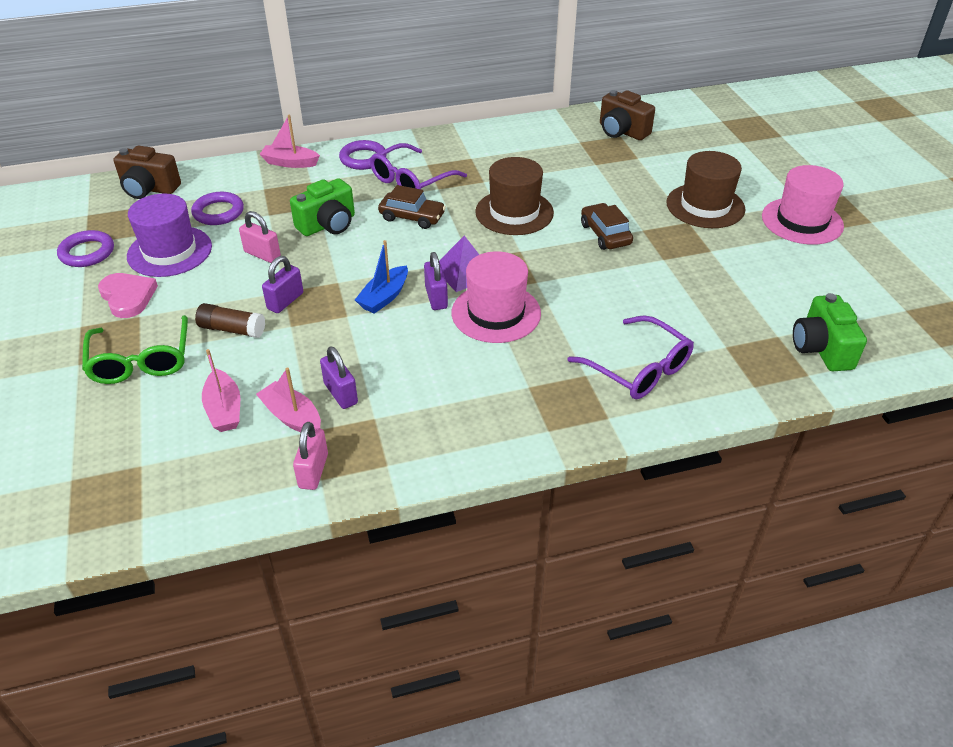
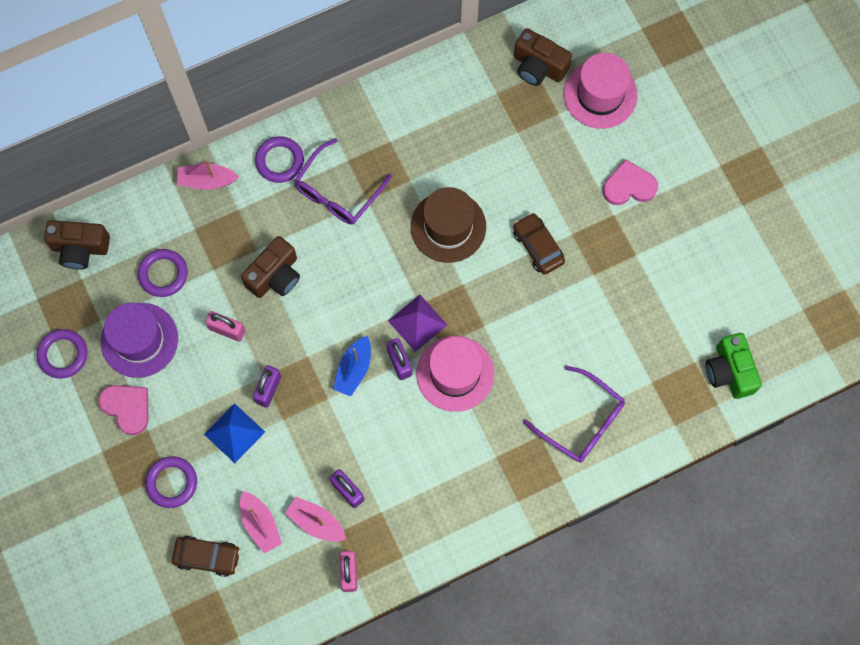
camera: 10 degrees left, 30 degrees up
(141, 360) = (172, 483): green glasses -> purple ring
(232, 329) = (234, 433): brown glue stick -> blue pyramid
(328, 225) = (275, 276): green camera -> brown camera
(412, 217) = (352, 250): brown car -> brown car (207, 556)
(705, 206) = (629, 186): brown hat -> pink heart
(802, 221) = (719, 195): pink hat -> pink hat (600, 94)

